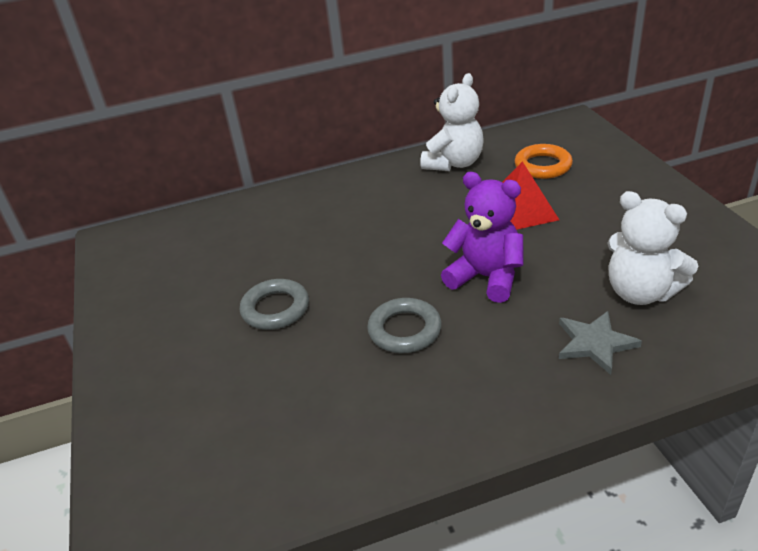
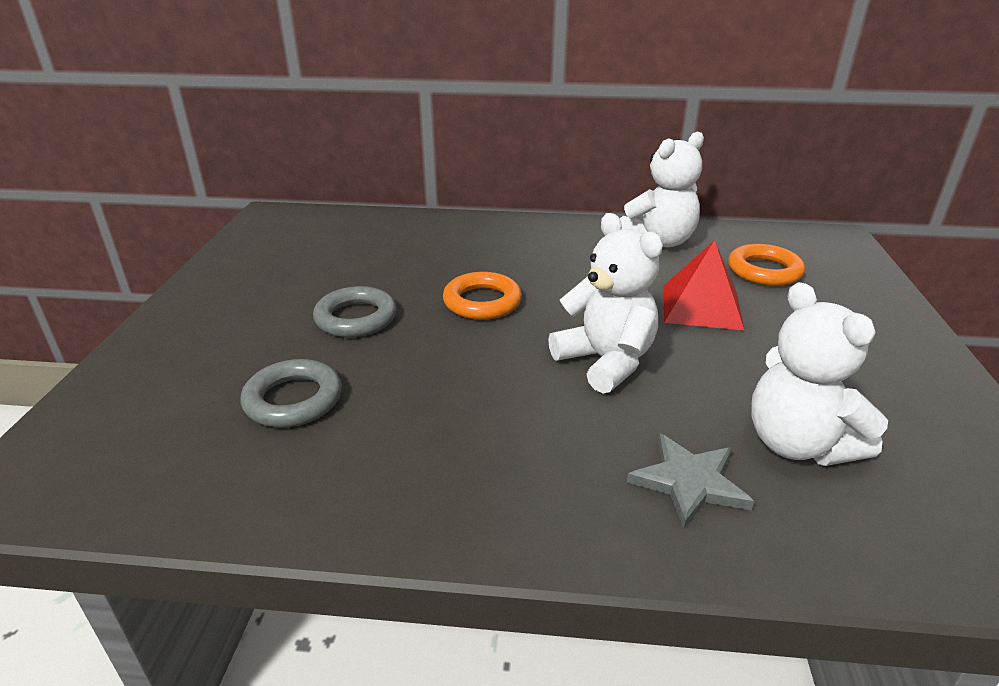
camera: 20 degrees right, 5 degrees down
(362, 260) = (482, 302): none -> orange ring
(404, 330) = (468, 384): grey ring -> grey ring (293, 400)
(486, 277) = (605, 362): purple teddy bear -> white teddy bear

